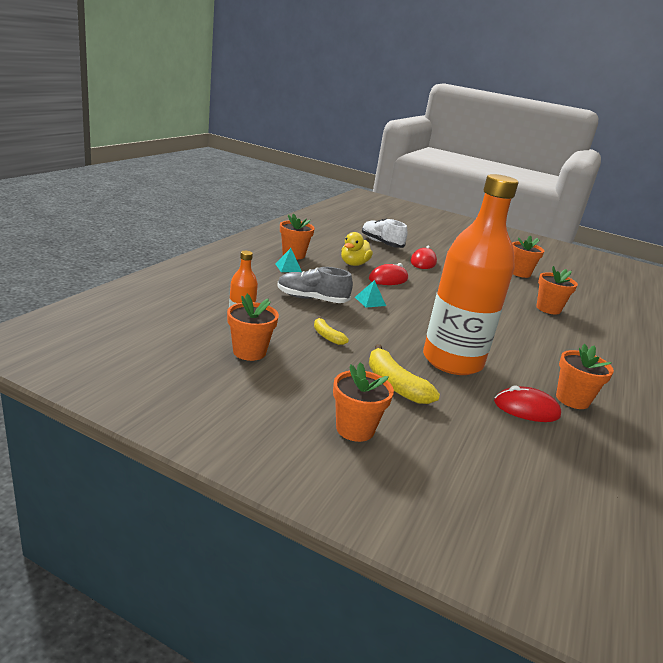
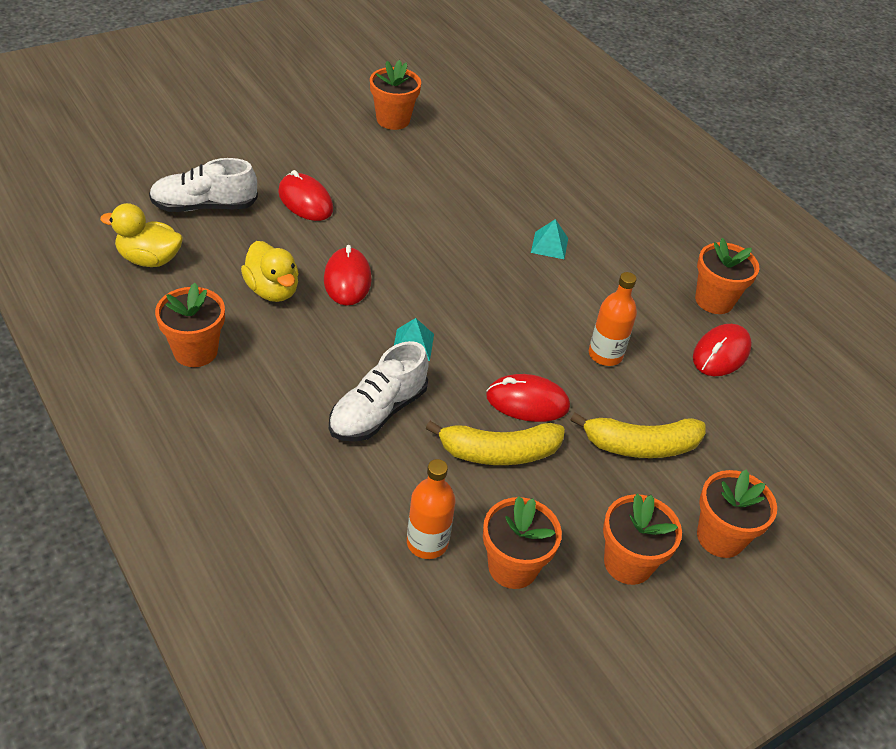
camera: 60 degrees left, 20 degrees up
(288, 267) = (246, 385): turquoise pyramid -> turquoise pyramid (549, 245)
(312, 299) = (378, 412): grey shoe -> white shoe
(327, 336) = (499, 452): yellow banana -> yellow banana, size x1.71
(332, 238) = (149, 259): none -> yellow duck
(376, 340) = (527, 402): none -> red mouse
(452, 361) = (605, 355): orange bottle -> orange bottle, size x0.42
(548, 309) = (508, 168): orange flower pot -> orange flower pot (628, 563)

